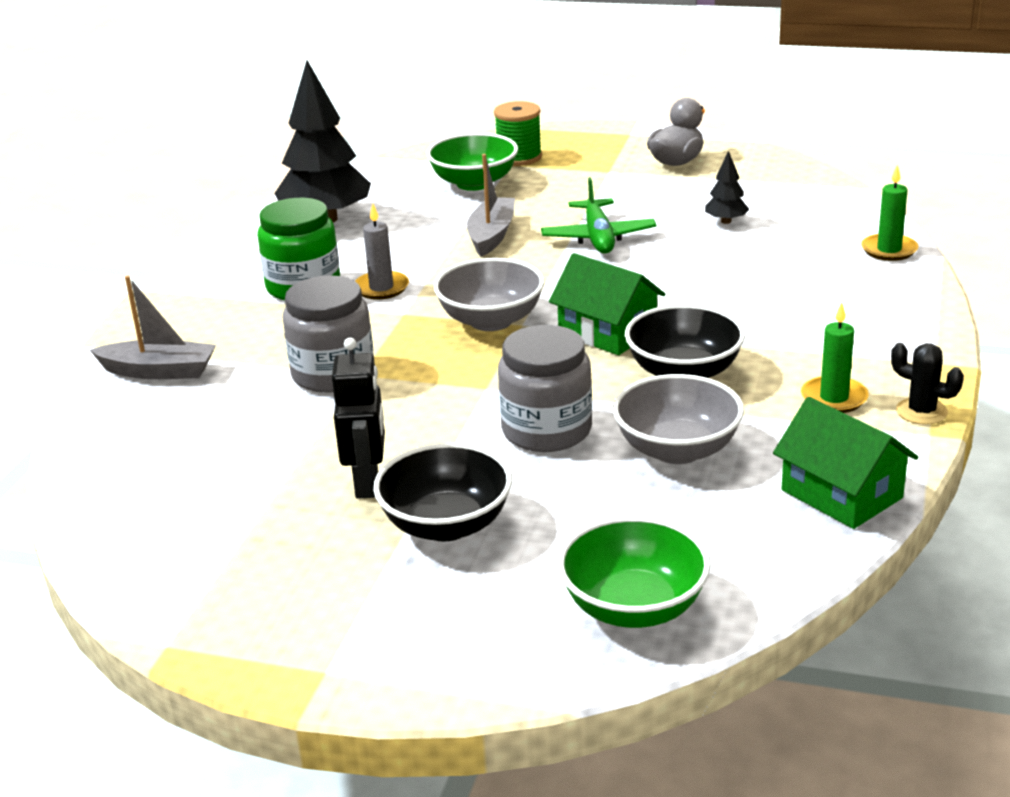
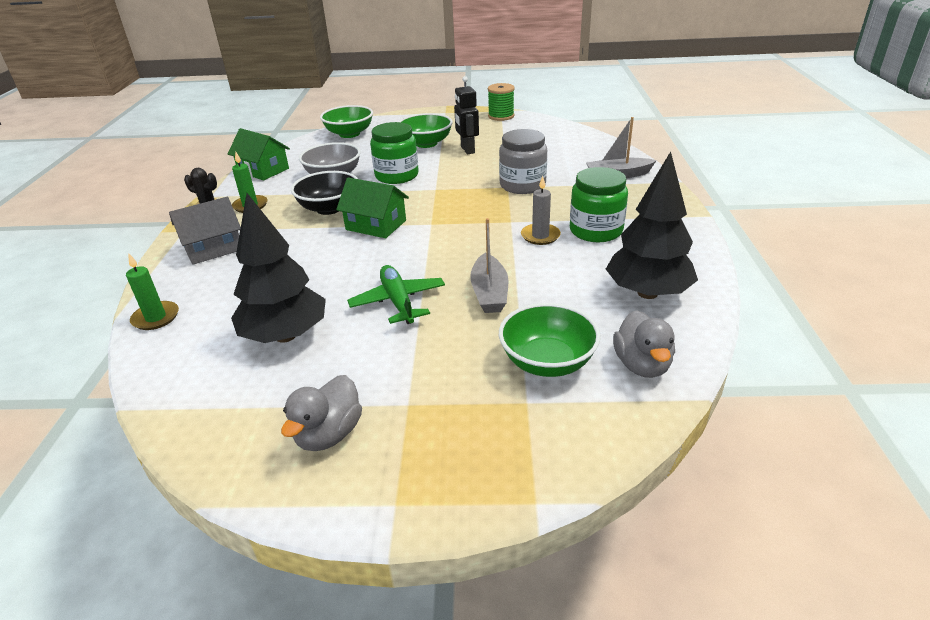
camera: 165 degrees right, 5 degrees up
(396, 175) = (642, 365): none -> grey duck
(446, 525) = (426, 143): black bowl -> green bowl
(491, 320) = (451, 223): grey bowl -> none
(519, 157) = (523, 420): green spool -> green spool (501, 116)
(546, 430) = (397, 176): grey jar -> green jar
(726, 221) = (285, 335): black tree -> black tree, size x2.25
(863, 326) = (213, 248): none -> grey house

